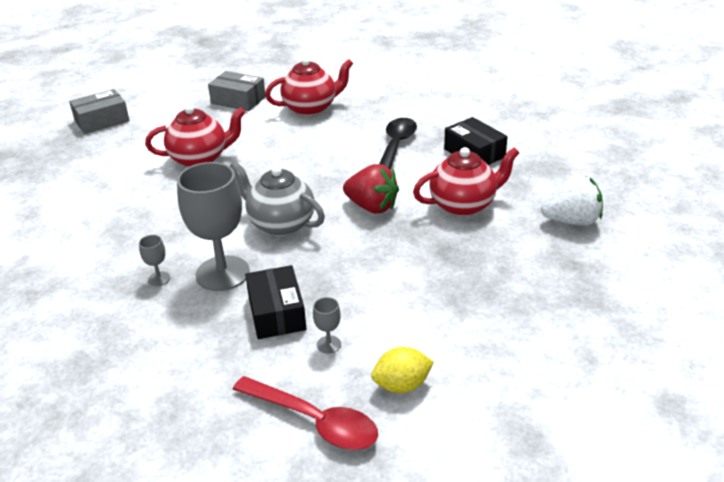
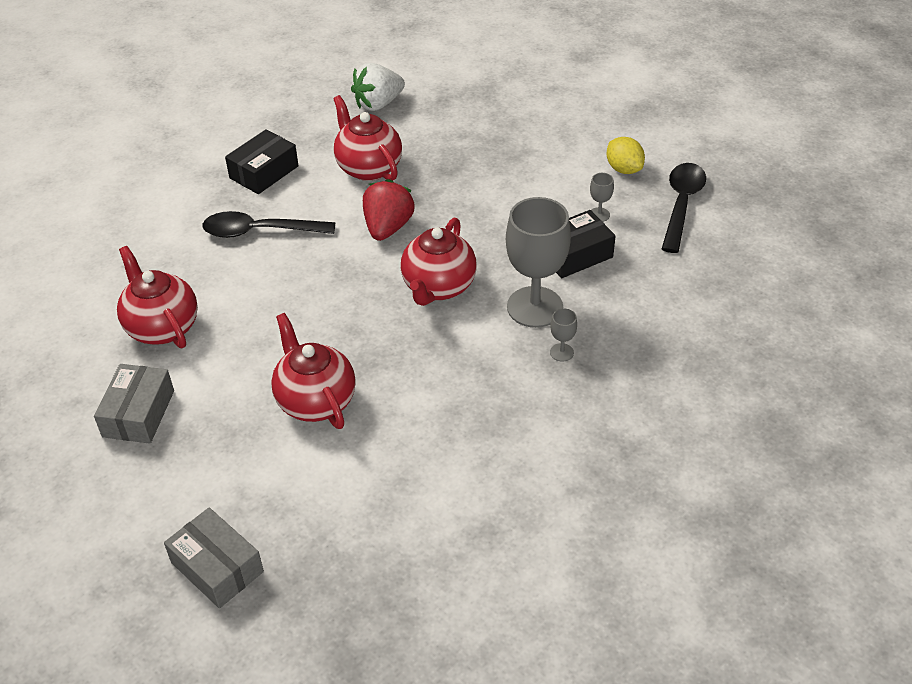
camera: 105 degrees left, 10 degrees up
(280, 224) = (438, 287): grey teapot -> red teapot
(314, 421) = (681, 205): red spoon -> black spoon
(572, 221) = (378, 104): white strawberry -> white strawberry turned 105 degrees counterclockwise

